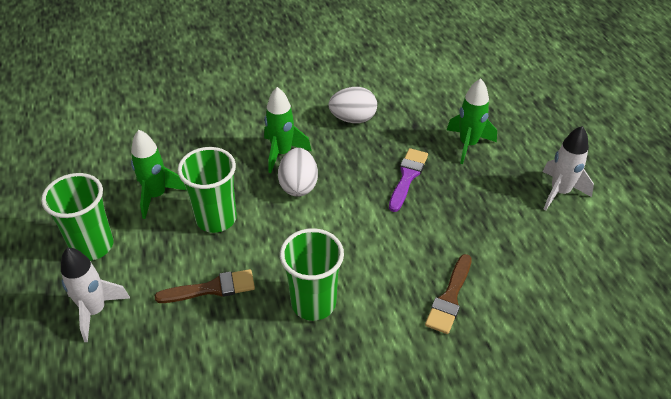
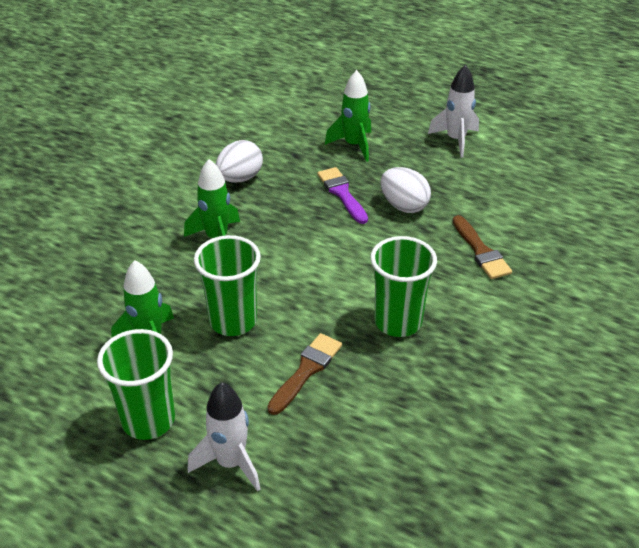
camera: 45 degrees left, 5 degrees down
(298, 185) = (266, 252): white egg -> white egg (404, 206)

